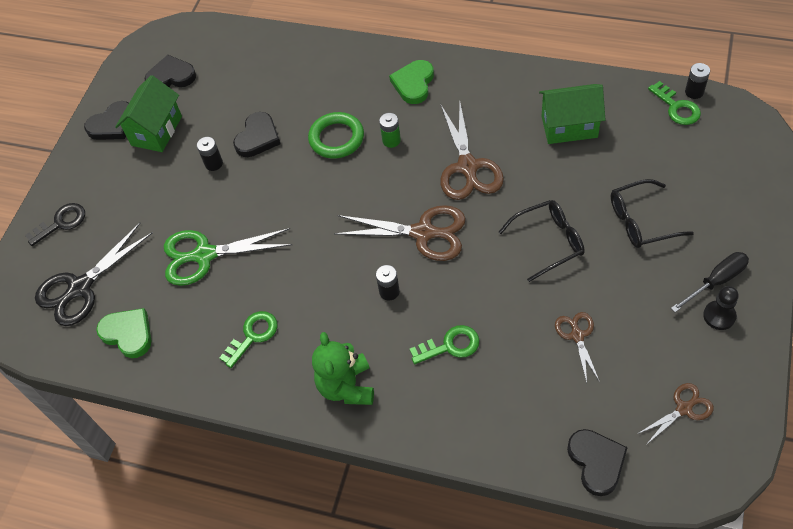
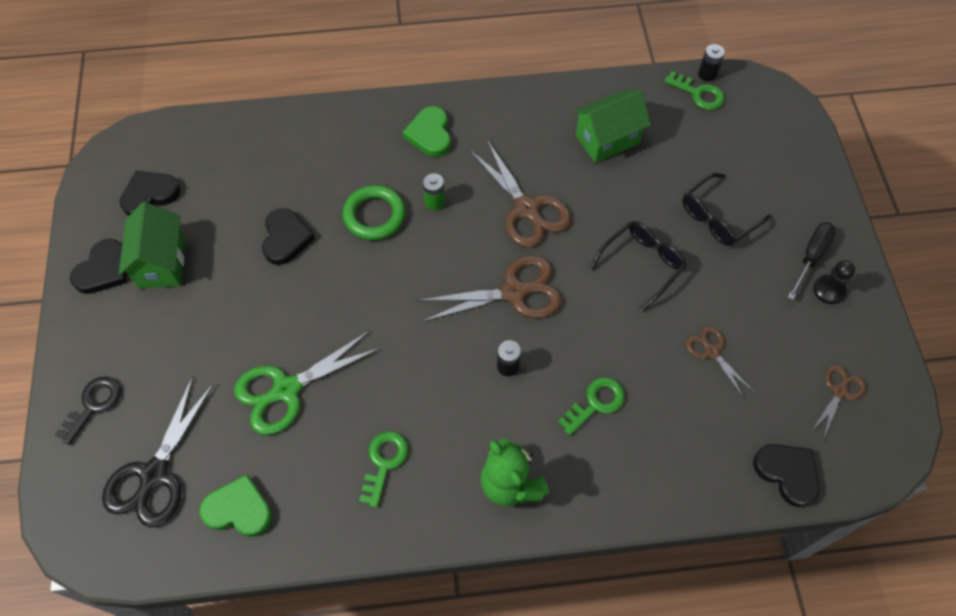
camera: 30 degrees left, 5 degrees up
(214, 163) = (248, 282): black battery -> none

